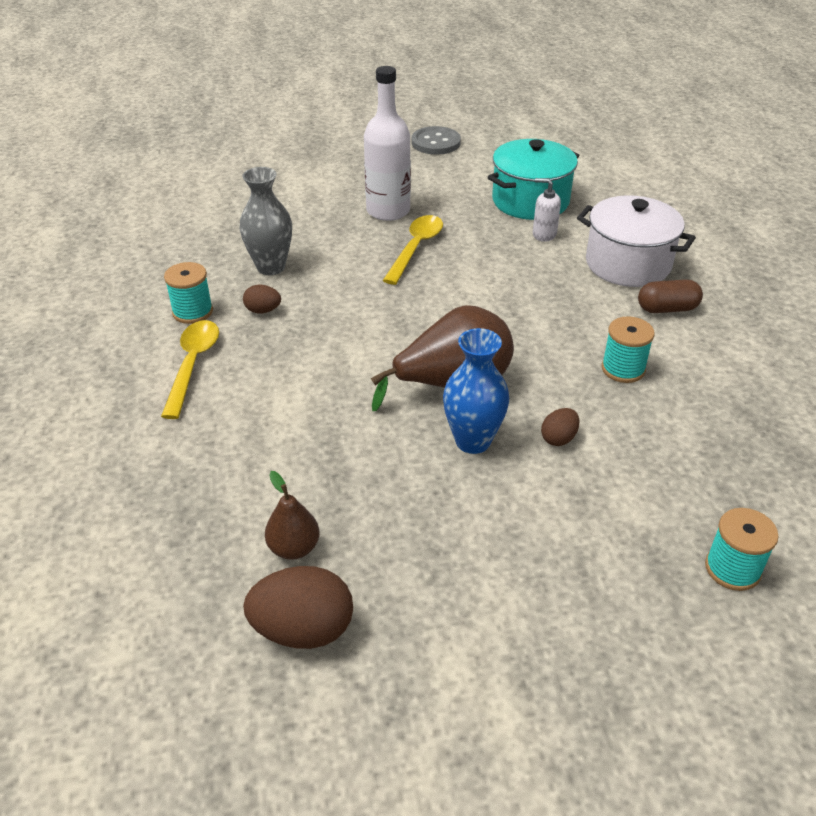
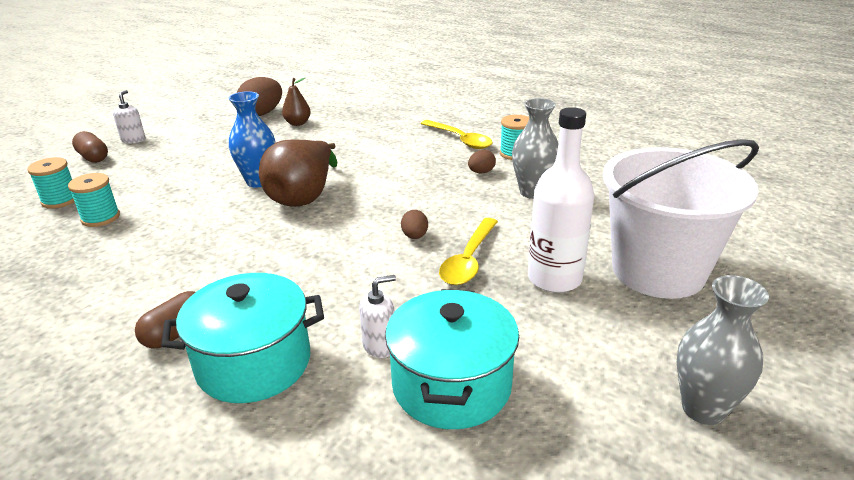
camera: 135 degrees right, 10 degrees down
(325, 183) = (658, 271): none -> white bucket
(416, 248) = (468, 260): yellow spoon -> yellow spoon turned 45 degrees clockwise
(436, 143) = (703, 409): grey button -> grey vase
(558, 438) = (206, 204): brown egg -> brown egg (415, 236)
(566, 699) = (133, 140): none -> white soap dispenser
(623, 369) = (188, 261): turquoise spool -> turquoise spool (100, 218)
(627, 264) = (254, 363): white pot -> turquoise pot
(656, 678) = (93, 157): none -> brown capsule

